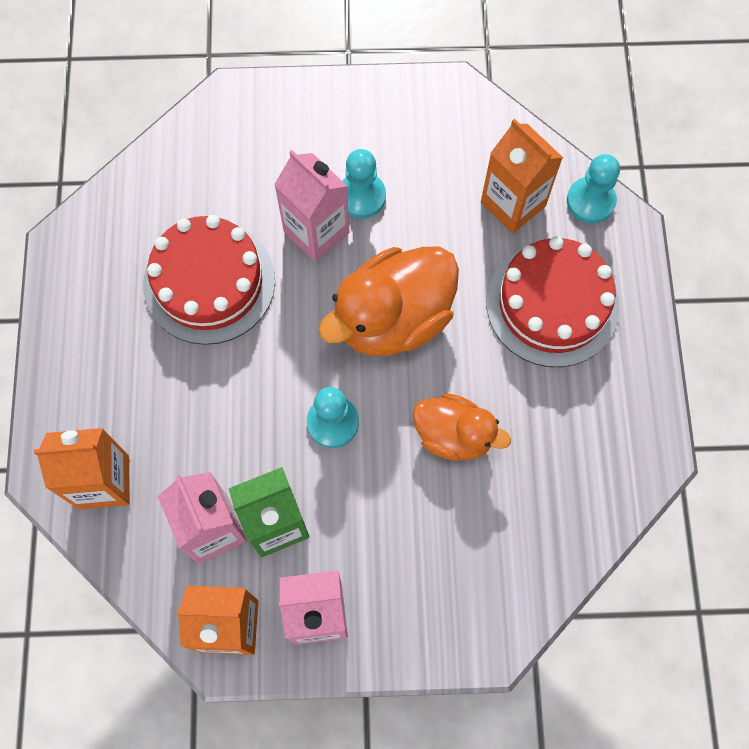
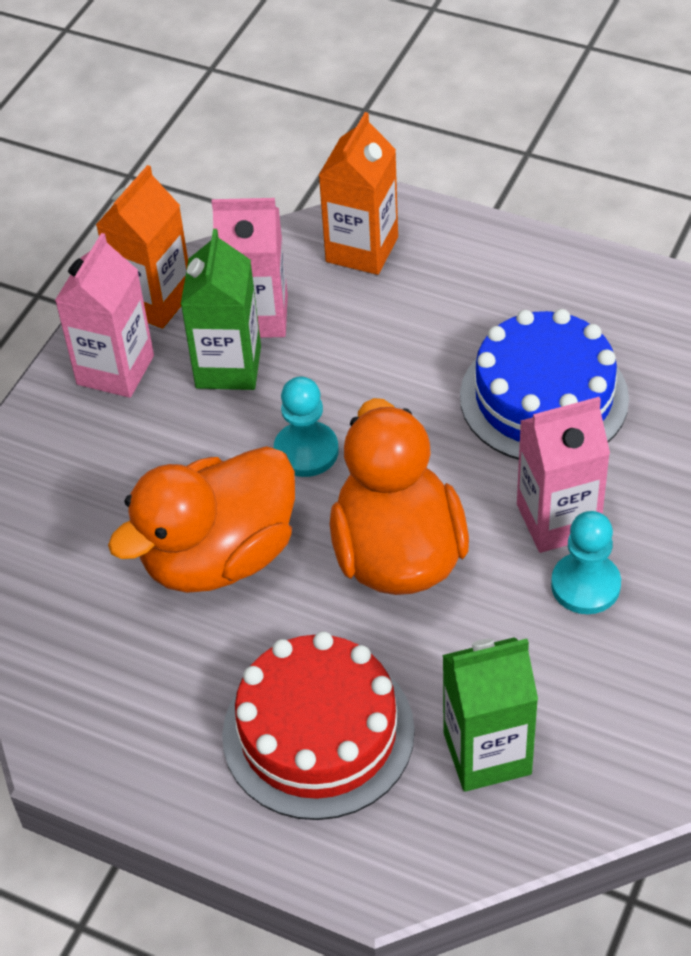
camera: 120 degrees right, 20 degrees down
(209, 282) = (544, 397): red cake -> blue cake
(454, 435) = (219, 556): orange duck -> orange duck, size x1.63
(513, 204) = (487, 753): orange carton -> green carton
(590, 201) = (442, 853): turquoise pawn -> none

